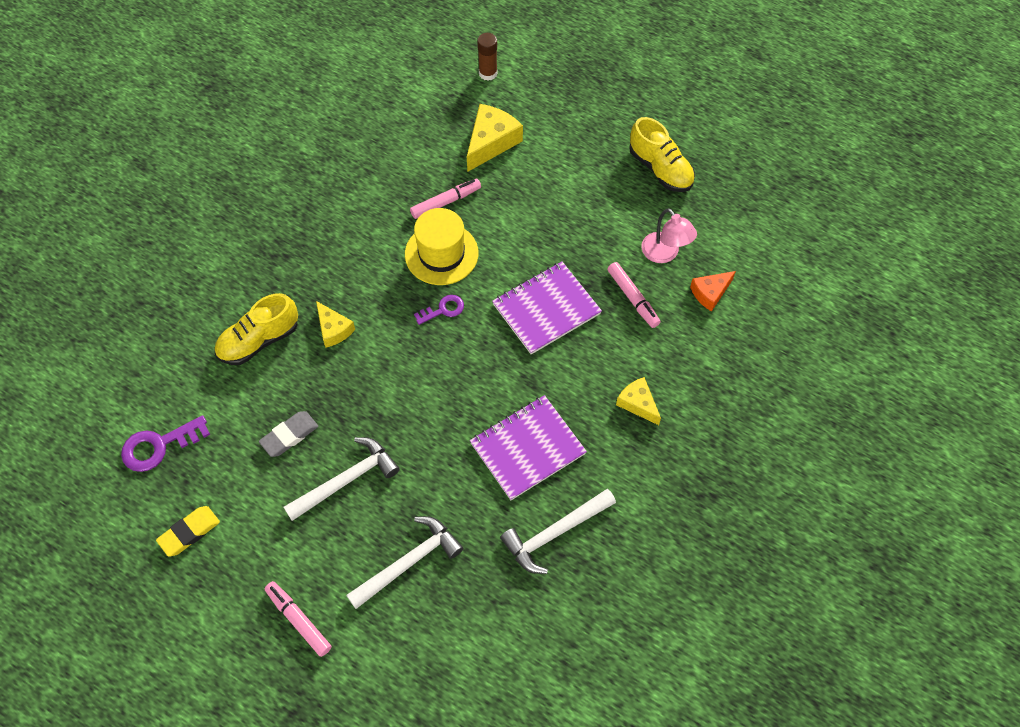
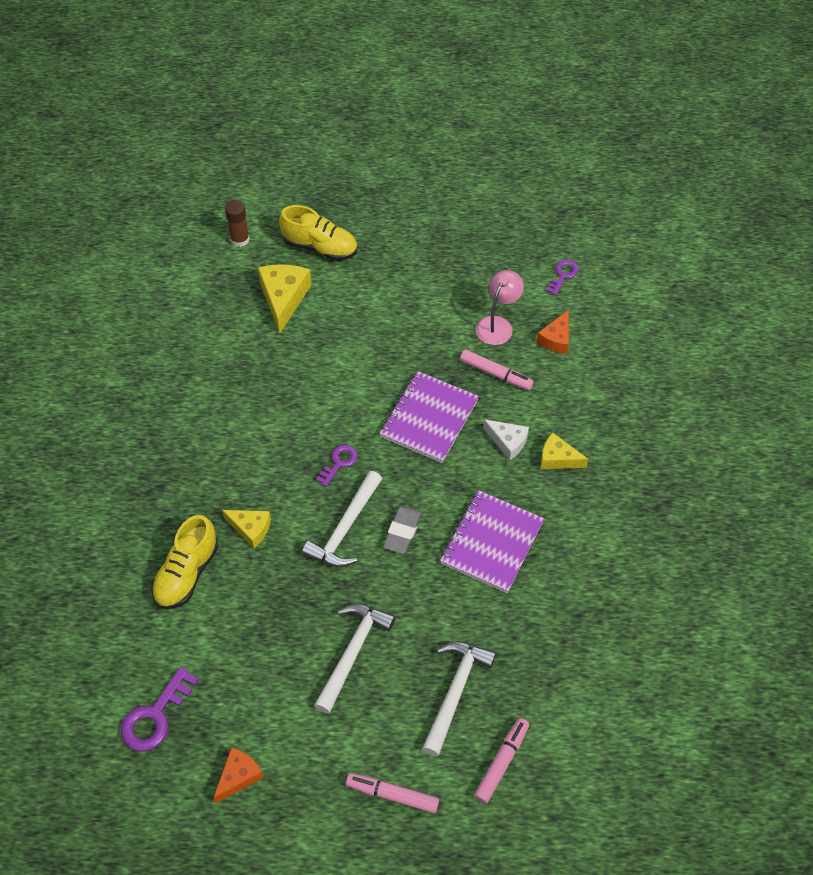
camera: 30 degrees left, 5 degrees down
(189, 532) = (238, 776): yellow eraser -> orange cheese
(289, 435) = (274, 642): grey eraser -> grey eraser (402, 531)
(441, 254) = (304, 415): yellow hat -> none
(445, 202) = (278, 369): pink marker -> pink marker (501, 762)
(554, 533) = (561, 600): white hammer -> white hammer (345, 529)
(602, 365) = (508, 442): none -> white cheese
(660, 169) = (447, 255): yellow shoe -> yellow shoe (320, 247)
(664, 254) = (497, 324): pink lamp -> pink lamp turned 90 degrees counterclockwise
(756, 237) = (563, 275): none -> purple key

